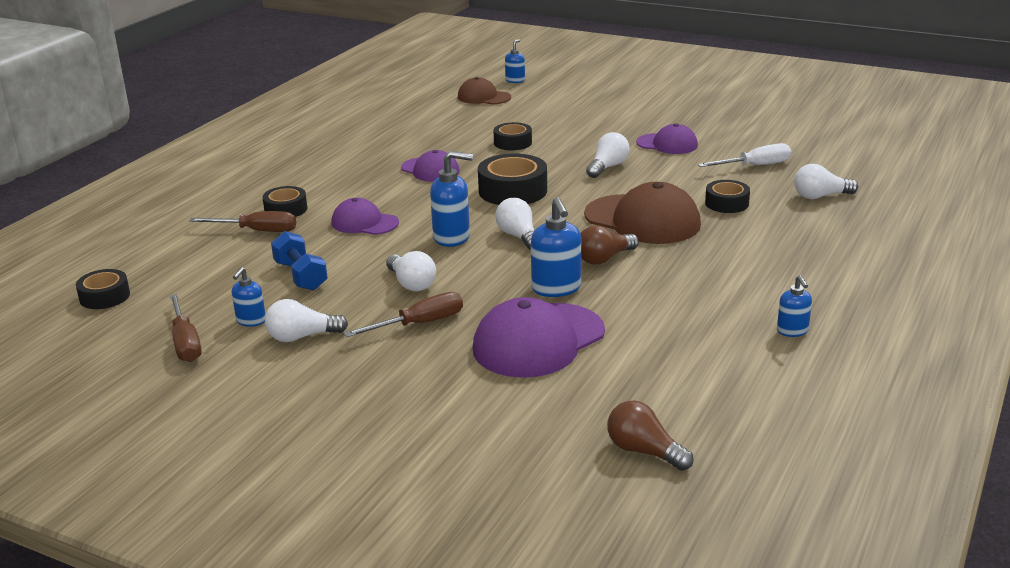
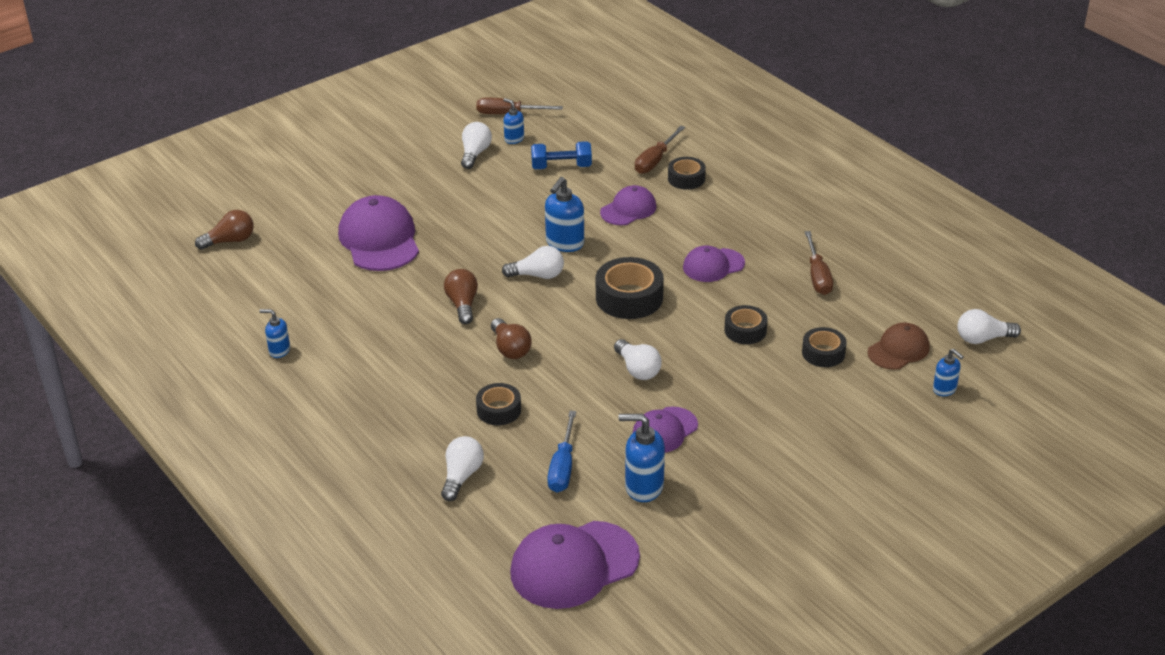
camera: 115 degrees right, 10 degrees up
(104, 296) = (600, 92): black tape -> black tape (823, 353)
(411, 283) = (507, 208): white light bulb -> white light bulb (983, 339)
(419, 324) = (447, 199): brown screwdriver -> brown screwdriver (817, 276)
(556, 289) = (439, 268): blue soap dispenser -> blue soap dispenser (643, 487)
(642, 220) = (510, 348): brown cap -> brown light bulb
(755, 166) = (563, 467): white screwdriver -> blue screwdriver
(841, 141) = (574, 565): none -> purple cap

